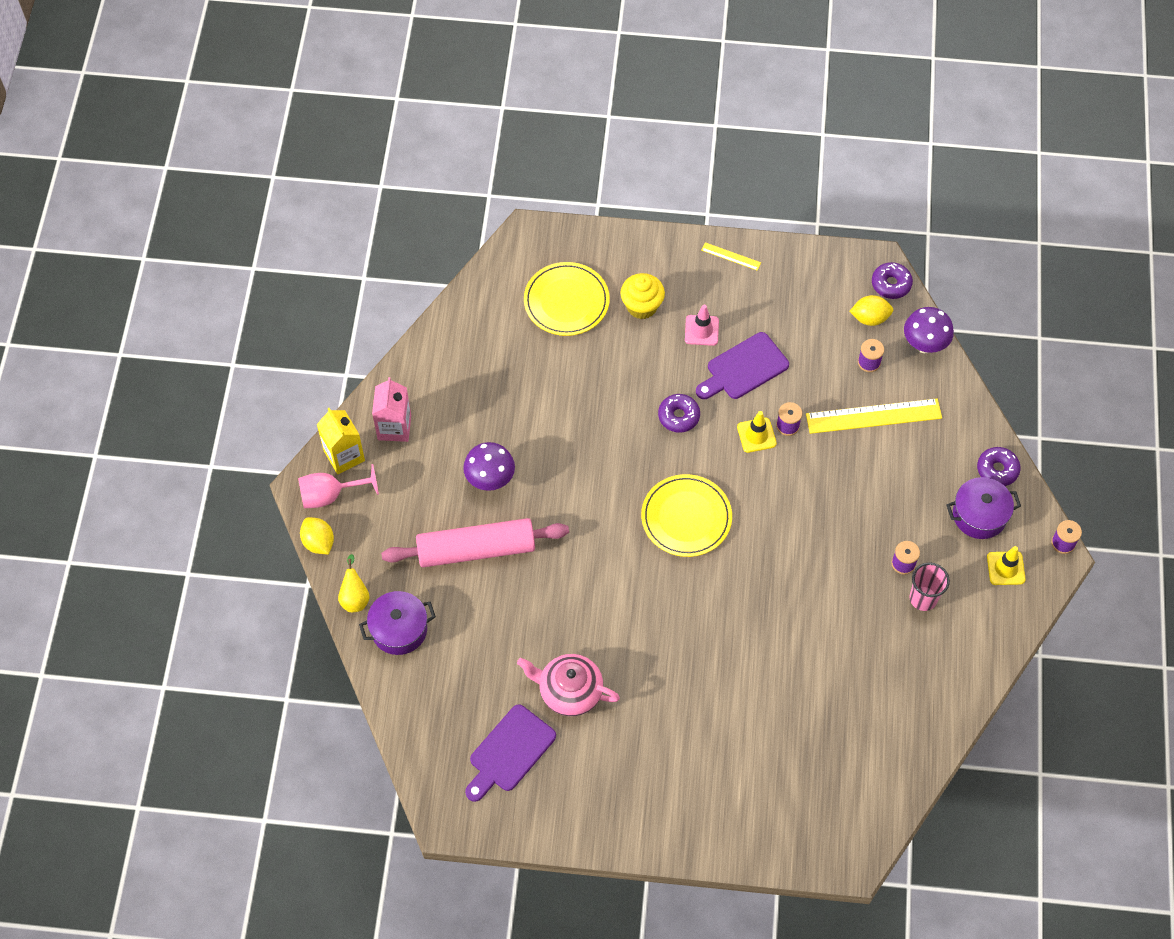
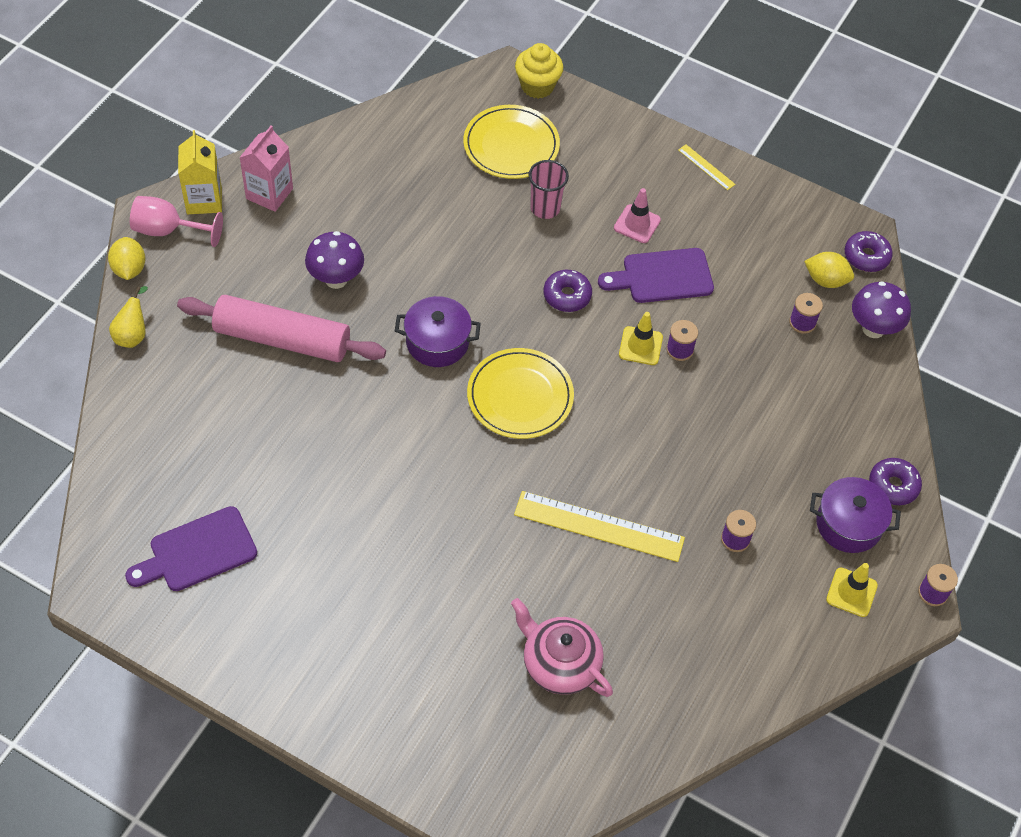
camera: 20 degrees right, 5 degrees down
(399, 629) = (158, 383): purple pot -> purple pot (437, 342)
(569, 691) = (296, 517): pink teapot -> pink teapot (559, 663)
(642, 306) = (586, 178): yellow cupcake -> yellow cupcake (537, 86)
(873, 416) = (780, 377): yellow ruler -> yellow ruler (599, 526)
(923, 598) = (739, 585): pink cup -> pink cup (545, 208)

